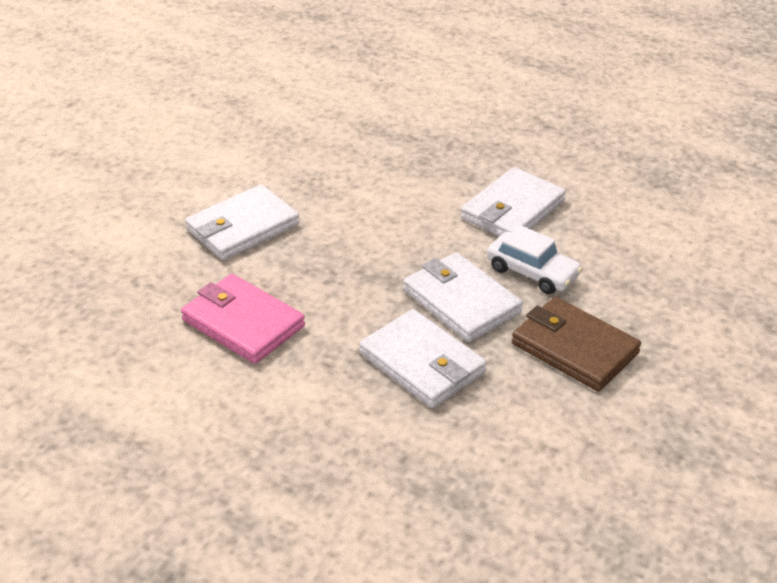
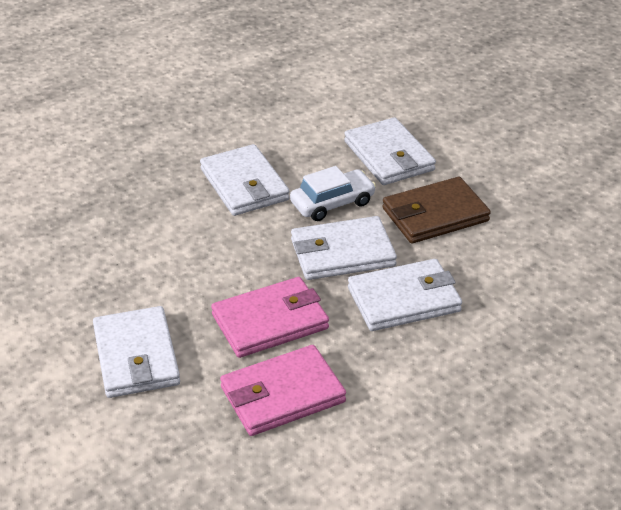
camera: 65 degrees left, 0 degrees up
(332, 286) = (270, 321): none -> pink wallet
(645, 287) = (389, 156): none -> white wallet

